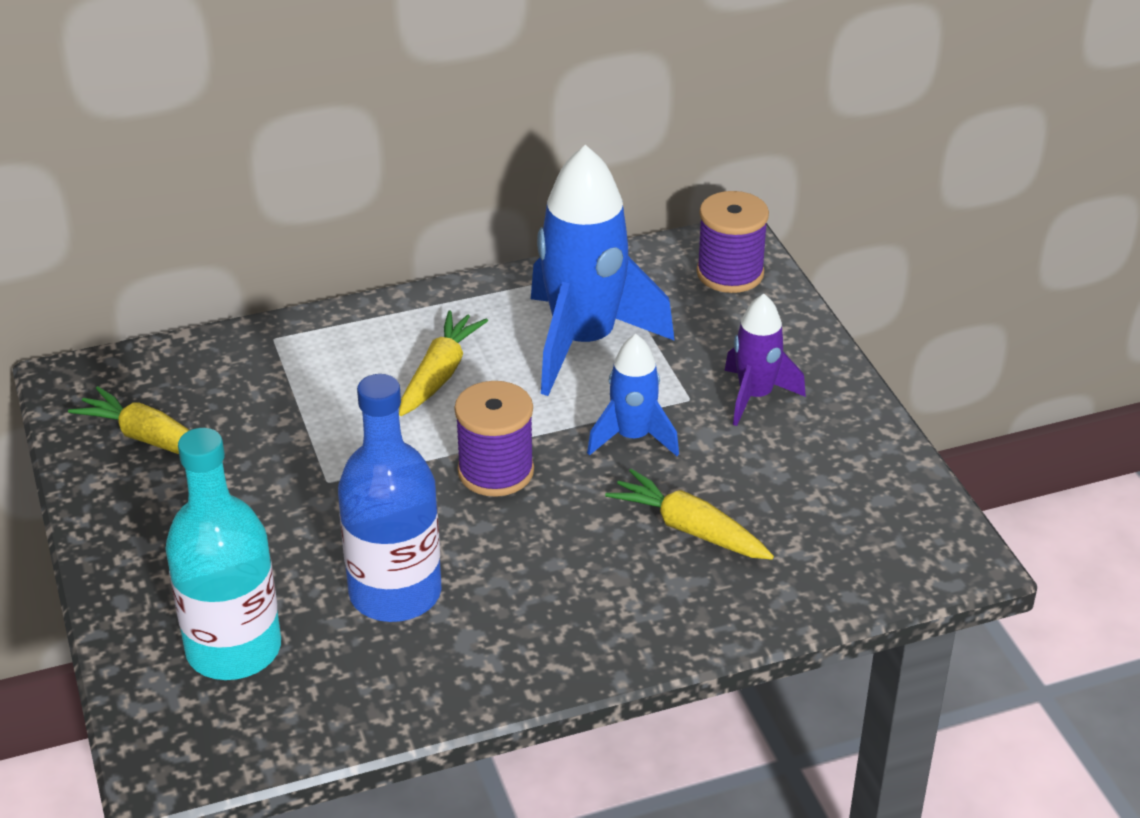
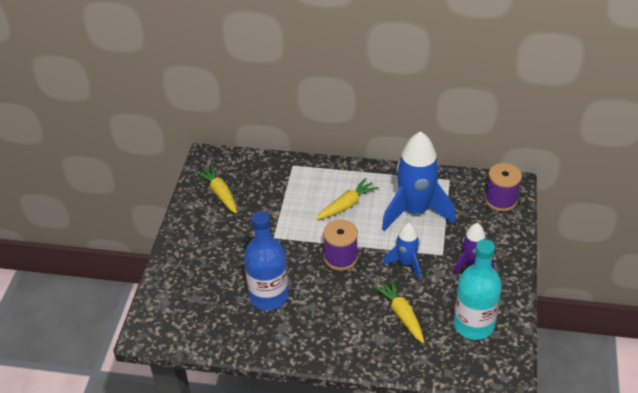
camera: 30 degrees right, 5 degrees up
(233, 649) = (196, 295): turquoise bottle -> turquoise bottle (473, 325)

